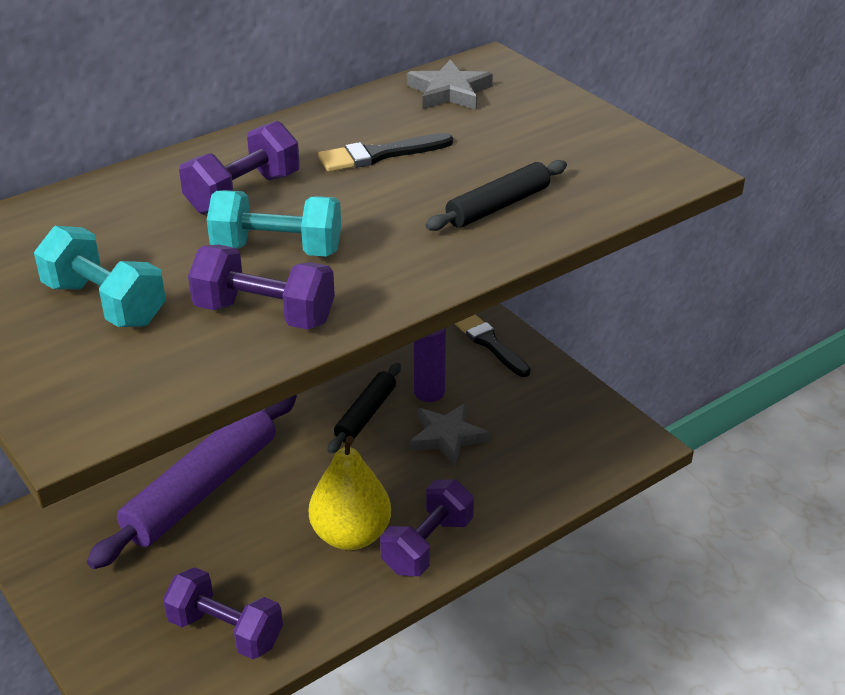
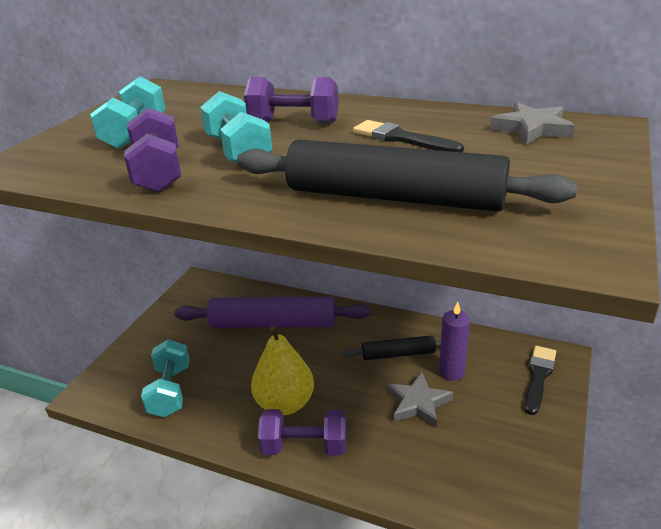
camera: 60 degrees right, 5 degrees down
(225, 631) = (170, 391): purple dumbbell -> turquoise dumbbell
(498, 206) = (394, 197): black rolling pin -> black rolling pin, size x1.86

